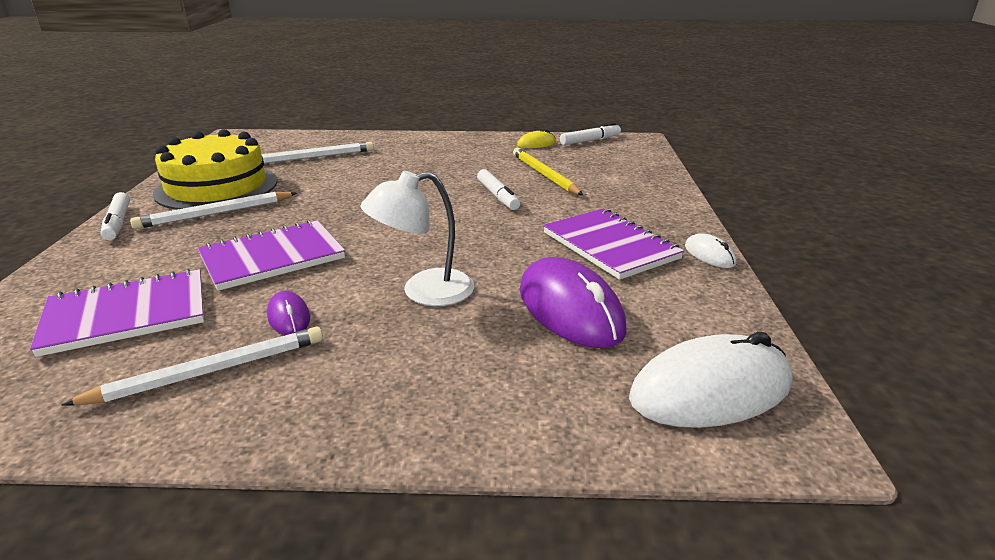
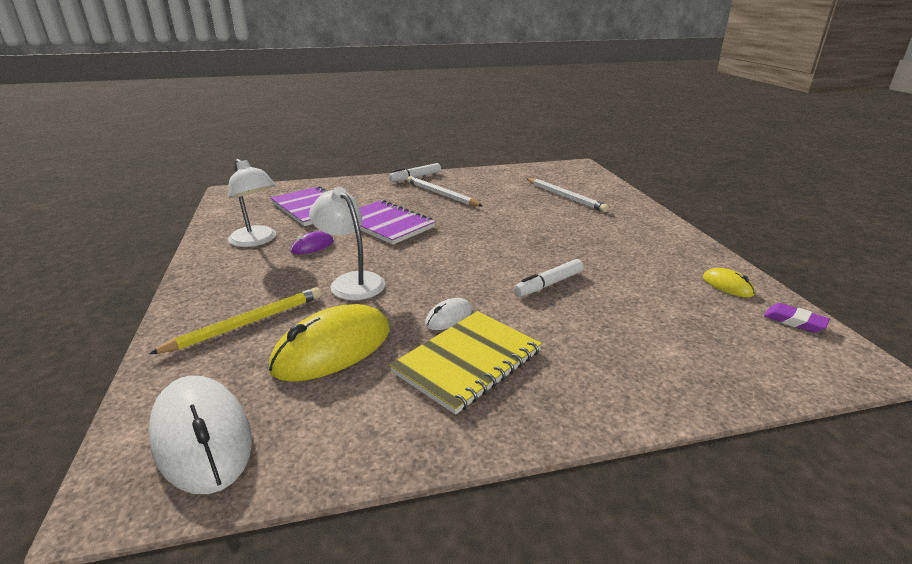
camera: 75 degrees right, 0 degrees up
(210, 371) = (257, 241): white pencil -> white lamp
(217, 187) = (483, 184): yellow cake -> none
(545, 175) = (631, 303): yellow pencil -> yellow pencil (247, 323)
(570, 310) = (332, 349): purple mouse -> yellow mouse
(590, 140) = (794, 321): white marker -> purple eraser
(610, 246) = (468, 362): purple notebook -> yellow notebook
(709, 255) = (477, 441): white mouse -> white mouse (449, 317)

